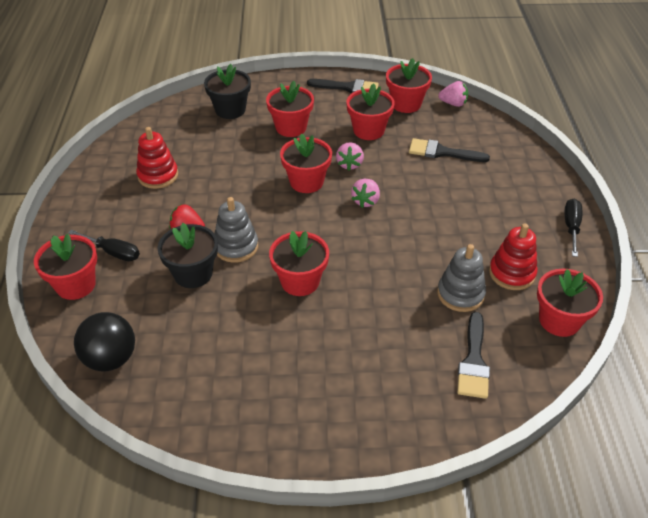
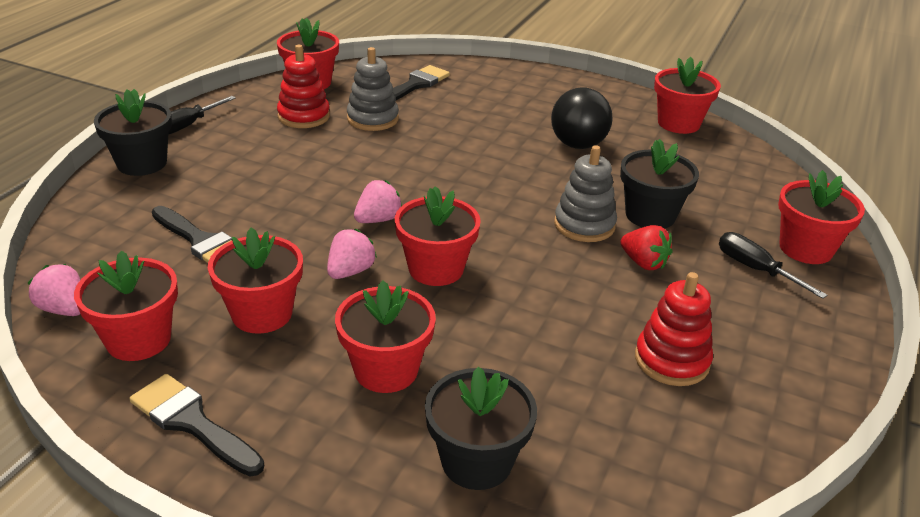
camera: 155 degrees left, 10 degrees down
(111, 359) = (757, 176): black ball -> black ball (578, 145)
(300, 281) = (527, 173): red flower pot -> red flower pot (678, 123)
(547, 186) = (142, 163): none -> black flower pot

